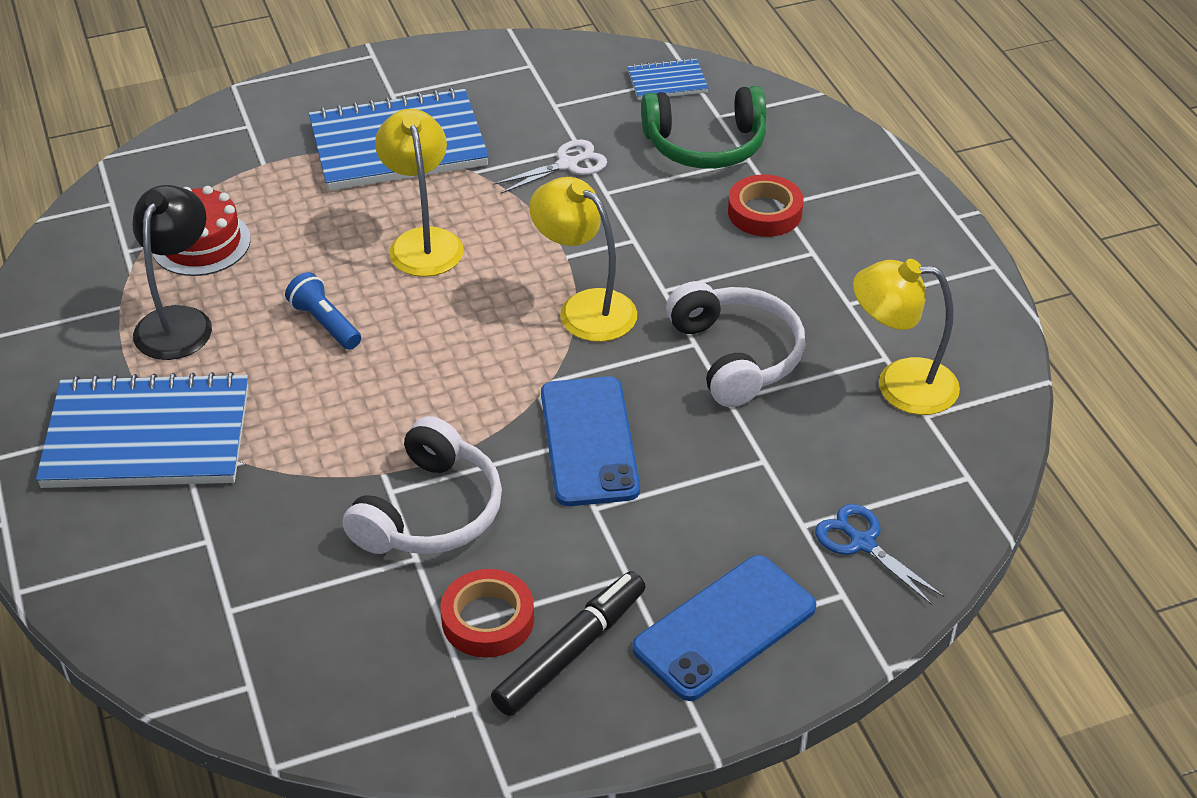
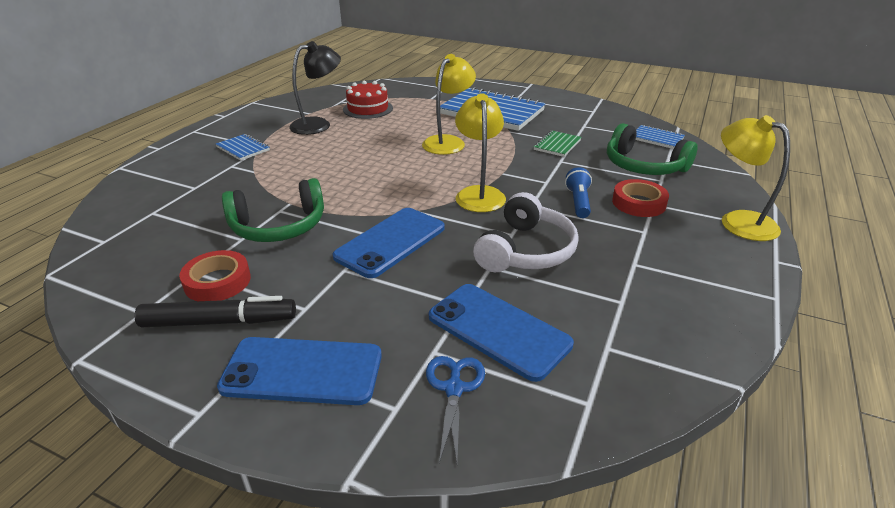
camera: 45 degrees right, 10 degrees down
(147, 437) = (243, 149): blue notebook -> blue notebook, size x0.46
(325, 323) = (364, 148): blue flashlight -> blue flashlight (578, 202)
(430, 512) = (278, 226): white headphones -> green headphones
(567, 165) = (557, 145): white scissors -> green notebook
(826, 464) = (498, 330): none -> blue phone
(900, 385) = (611, 321): yellow lamp -> yellow lamp (738, 221)

